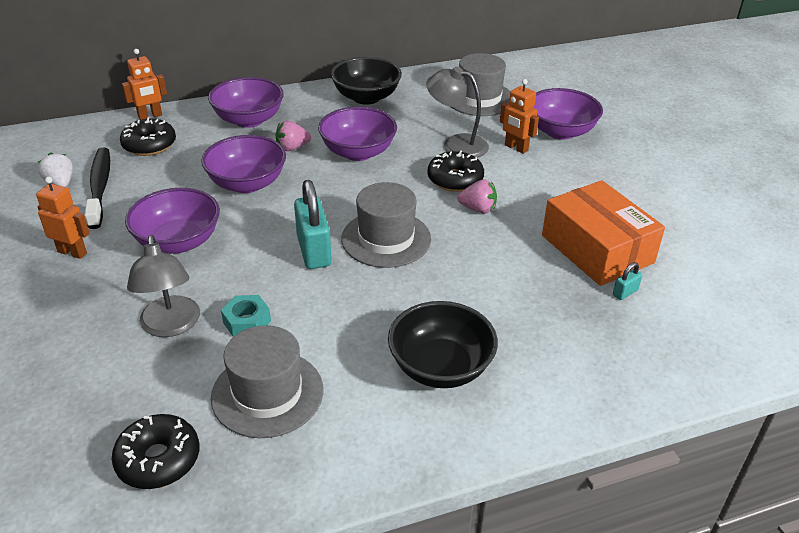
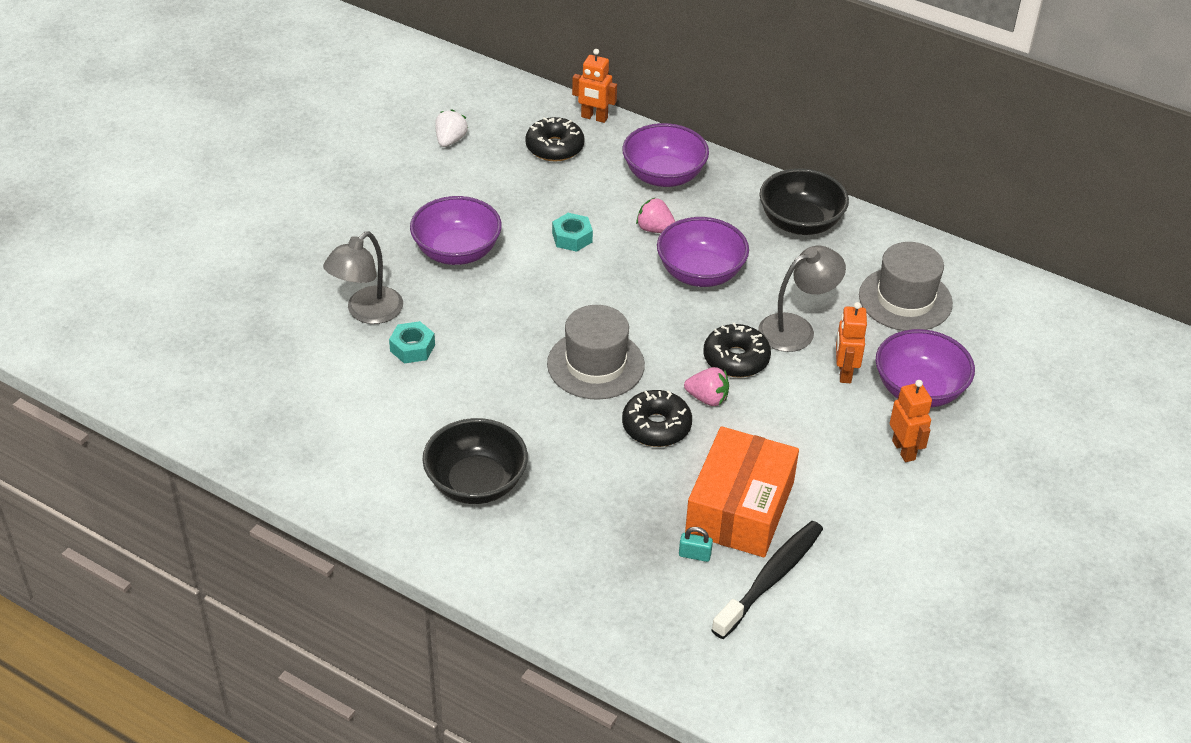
camera: 50 degrees right, 5 degrees up
(72, 252) = (385, 208): orange robot -> orange robot (904, 450)
(100, 187) = (470, 163): black toothbrush -> black toothbrush (770, 578)
(158, 459) = (250, 391): black donut -> black donut (656, 426)
(247, 183) = (572, 237): purple bowl -> turquoise nut
(267, 393) = (355, 405): grey hat -> none
(314, 251) = (531, 332): turquoise padlock -> none
(456, 144) = (796, 329): grey lamp -> grey lamp turned 75 degrees clockwise
(478, 209) = (707, 398): pink strawberry -> pink strawberry turned 45 degrees counterclockwise

